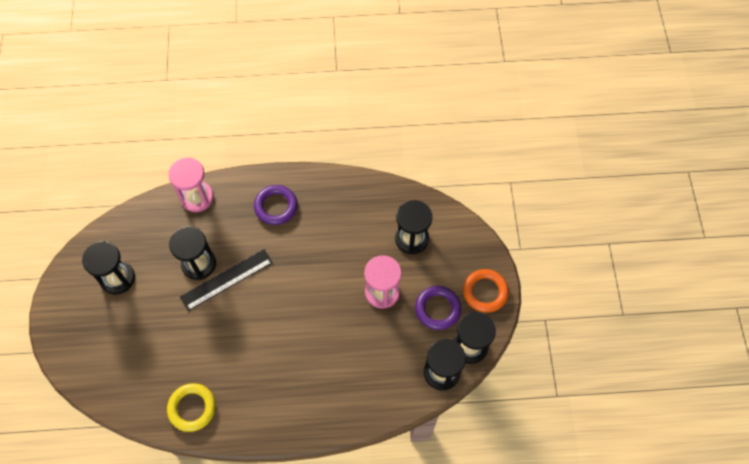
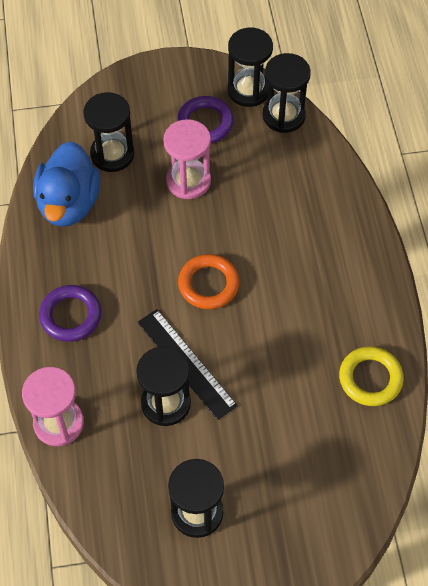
camera: 95 degrees left, 5 degrees down
(369, 207) = (69, 203): none -> blue duck
(485, 292) = (178, 78): orange ring -> orange ring (208, 284)

